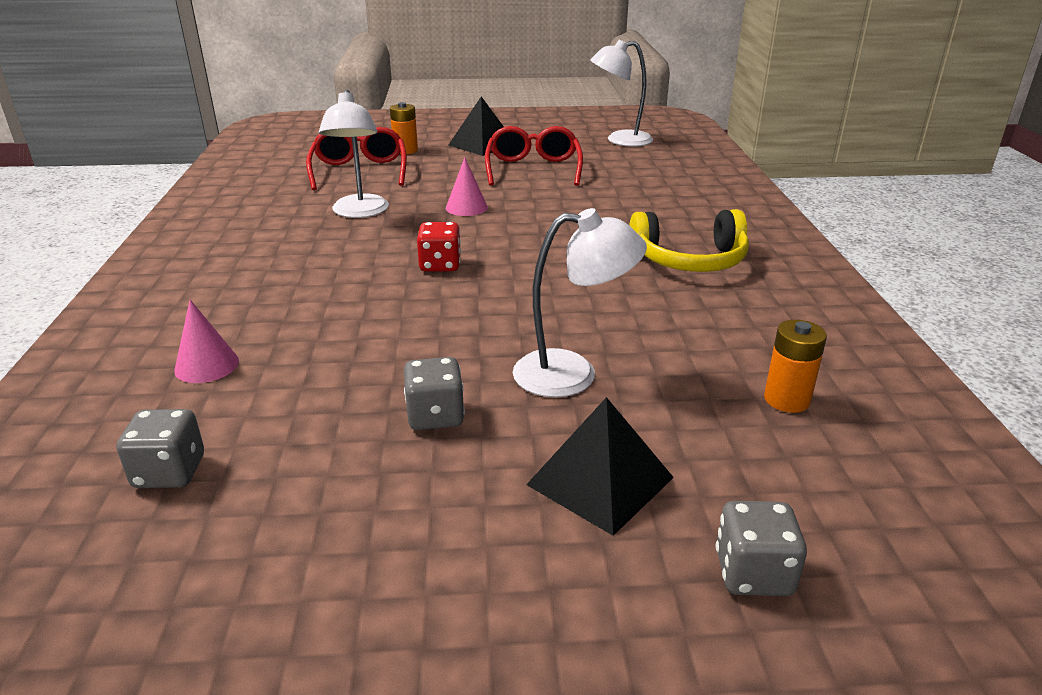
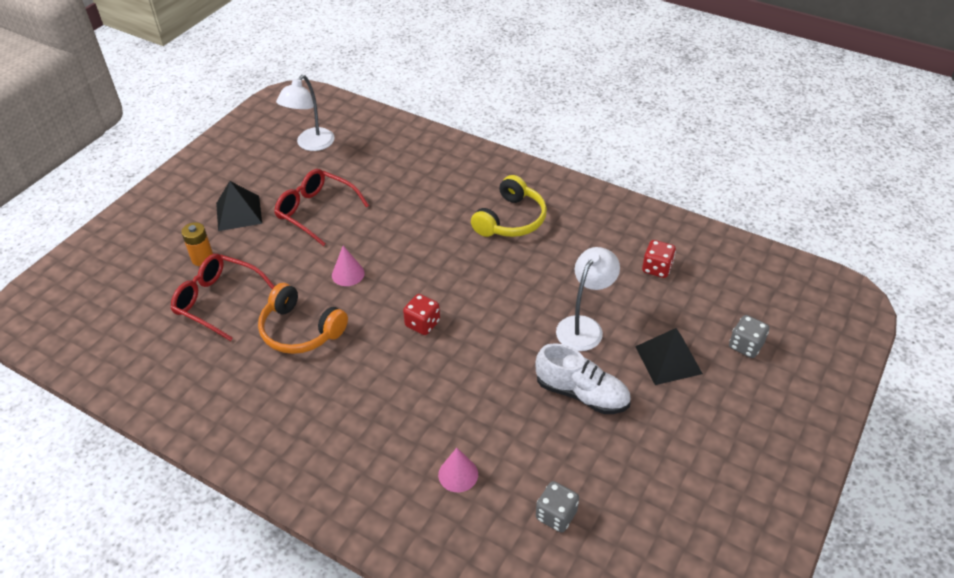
camera: 55 degrees left, 15 degrees up
(359, 212) = (300, 330): white lamp -> orange headphones
(435, 416) = (582, 394): grey dice -> white shoe
(786, 400) = (657, 268): orange battery -> red dice

